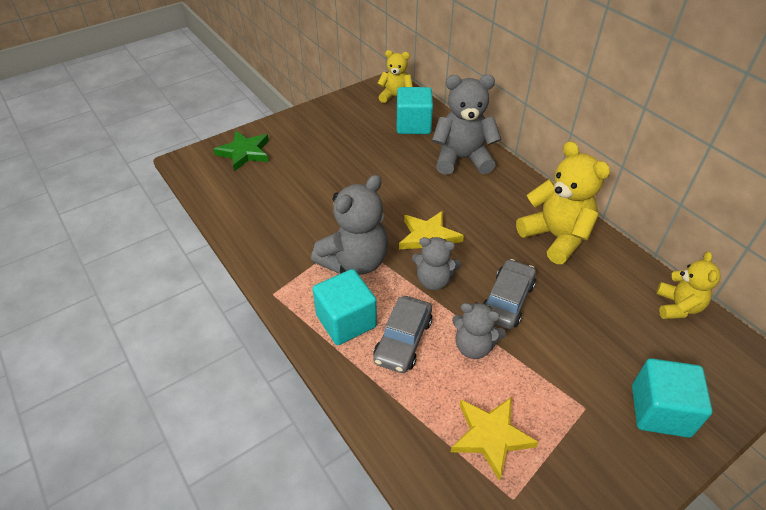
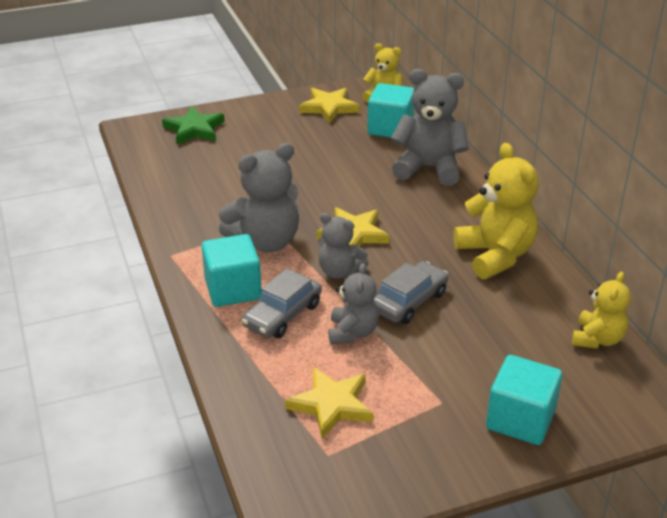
camera: 15 degrees right, 10 degrees down
(354, 112) = (329, 107): none -> yellow star
(473, 346) = (352, 332): grey teddy bear -> grey teddy bear turned 120 degrees counterclockwise

